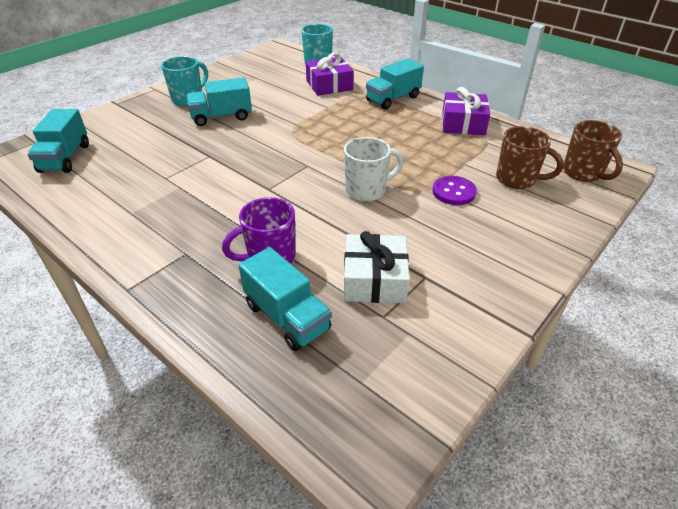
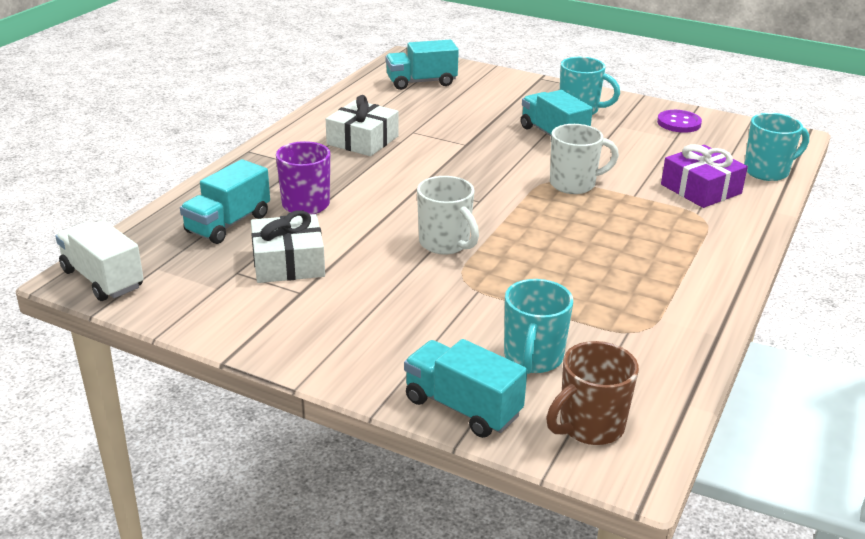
camera: 75 degrees right, 10 degrees down
(161, 208) = (362, 140): none -> white gift
(301, 124) = (574, 184): none -> white mug
(374, 436) = (103, 279): none -> white truck
(393, 99) = (702, 242): turquoise truck -> turquoise truck (462, 407)
(453, 192) = (473, 305): purple button -> purple button (679, 123)
(463, 123) = (672, 308): purple gift -> none
(517, 179) = (533, 358): brown mug -> turquoise mug

